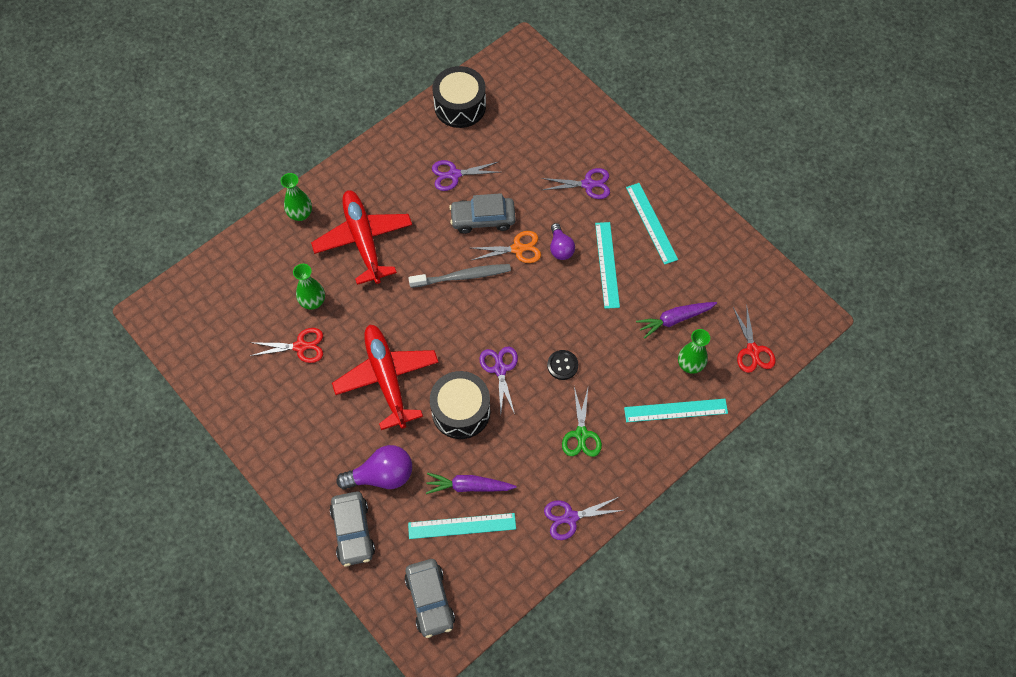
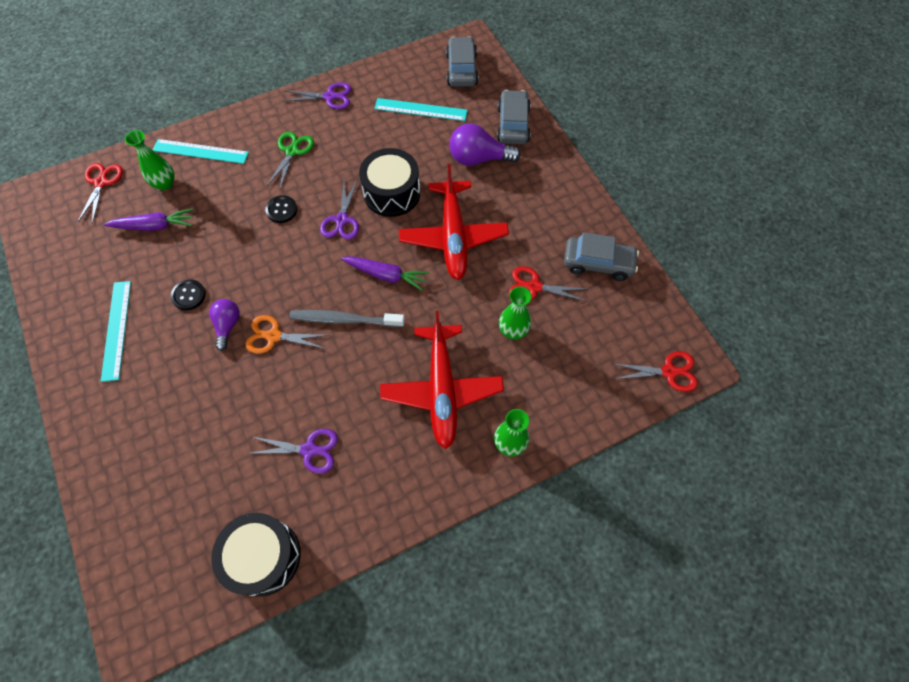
camera: 165 degrees left, 0 degrees up
(174, 299) = (669, 372): none -> red scissors
(469, 486) = (405, 135): purple carrot -> purple carrot (386, 275)
(483, 219) = (297, 381): grey car -> grey car (598, 263)
(588, 184) = (159, 395): purple scissors -> none
(607, 264) = (188, 295): turquoise ruler -> black button

